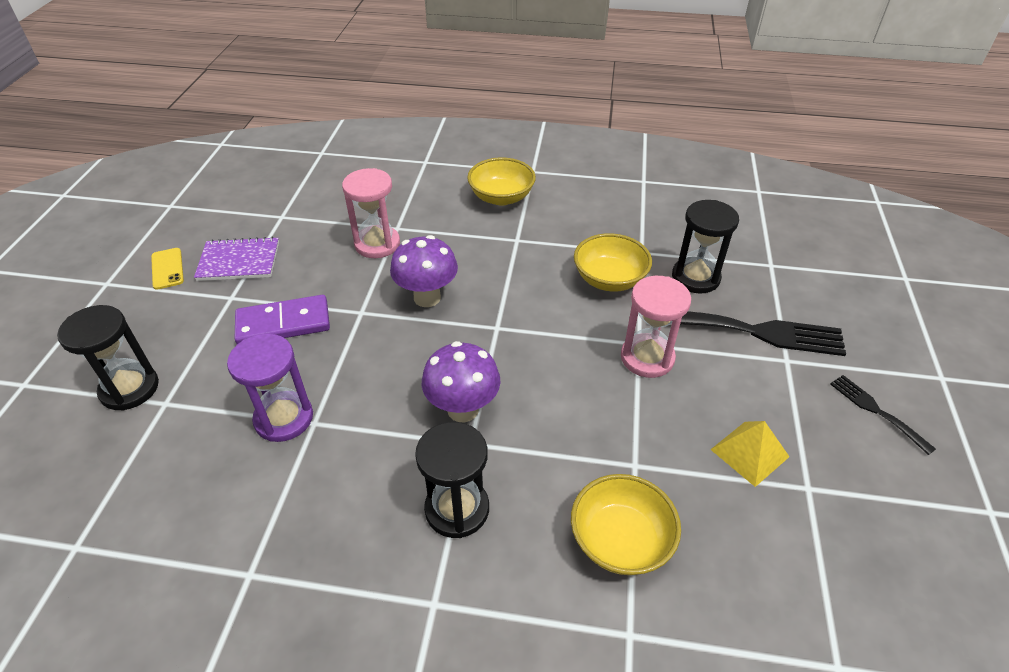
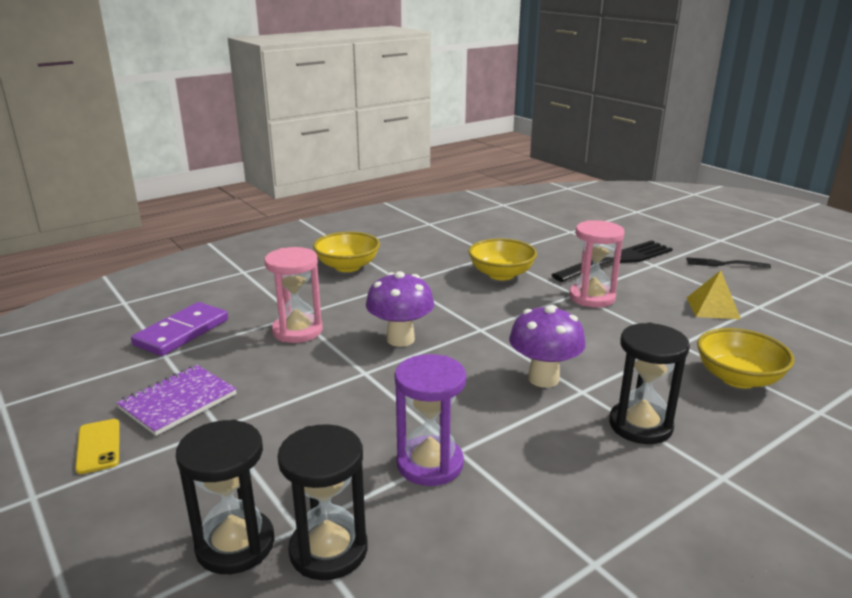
camera: 45 degrees left, 20 degrees down
(167, 269) = (98, 446): yellow phone -> yellow phone turned 45 degrees clockwise
(283, 323) = (309, 414): purple domino -> purple domino (182, 332)
(695, 277) = (545, 252): black hourglass -> black hourglass (328, 550)

